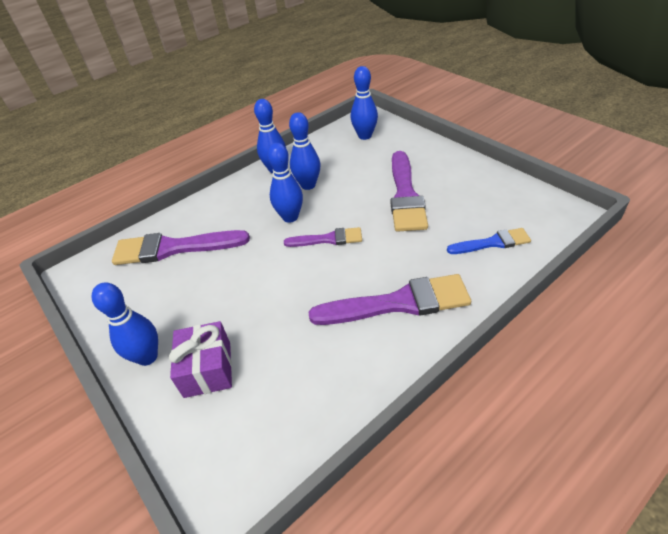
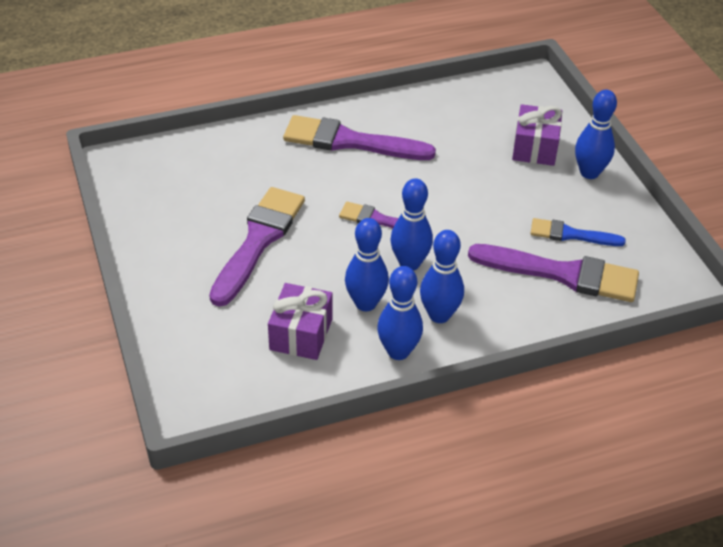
camera: 165 degrees left, 0 degrees up
(337, 159) = (301, 334): none -> purple gift
(365, 136) = (232, 365): blue bowling pin -> blue bowling pin (439, 315)
(492, 243) = (222, 159): blue brush -> blue brush (571, 234)

